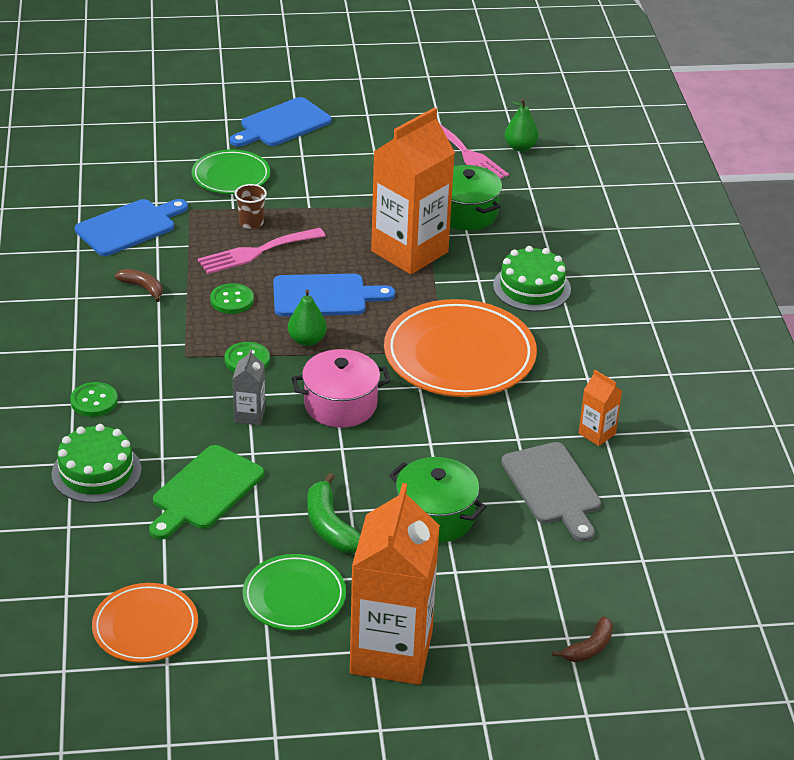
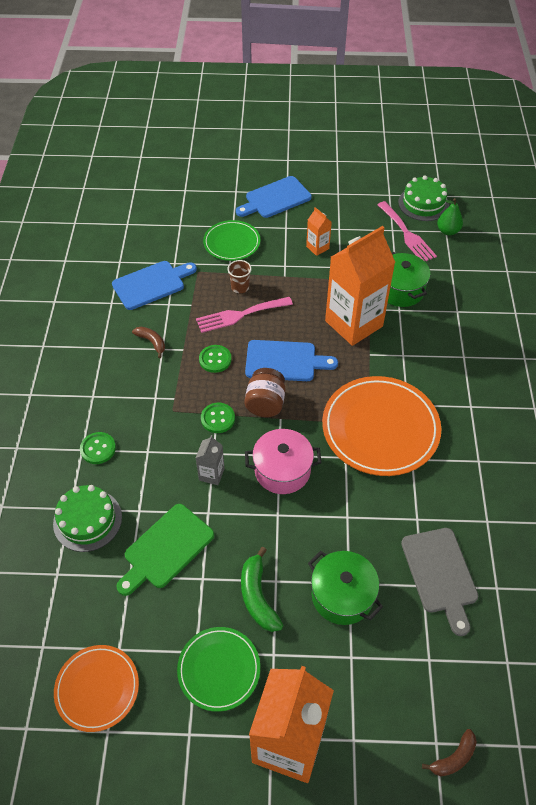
camera: 10 degrees right, 15 degrees up
(307, 340) = (265, 403): green pear -> brown jar
(531, 287) = (443, 366): green cake -> green cake (423, 203)
(597, 433) = (481, 520): orange carton -> orange carton (317, 247)

